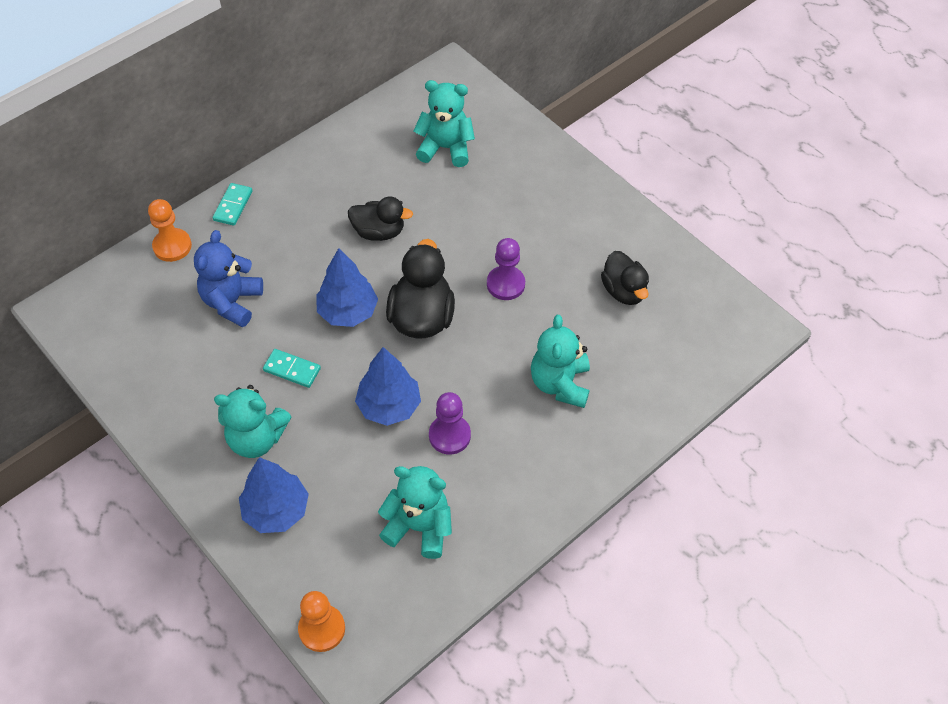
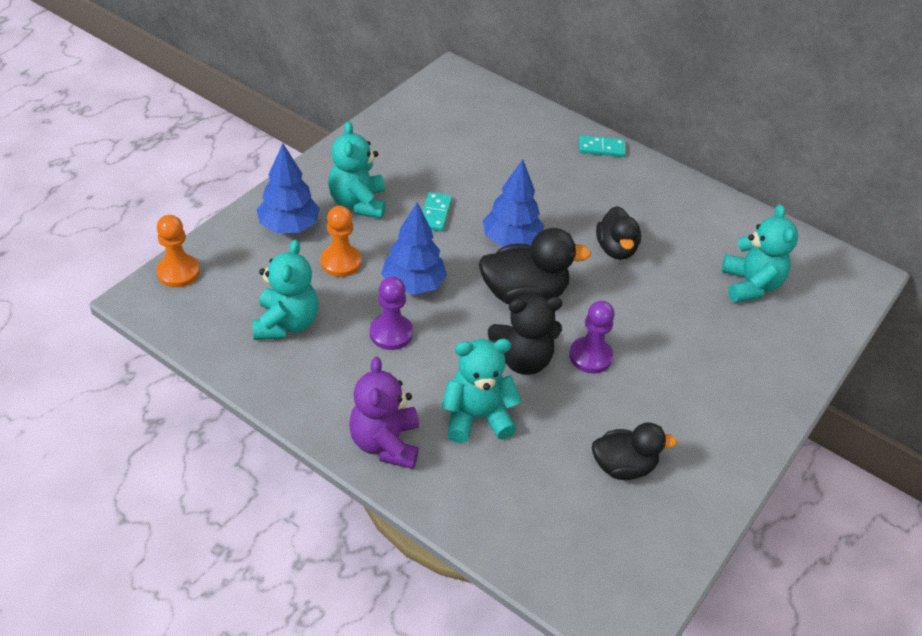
camera: 75 degrees right, 10 degrees down
(172, 246) = (541, 121): orange pawn -> orange pawn (341, 262)
(232, 302) = (495, 165): blue teddy bear -> none
(501, 335) = (523, 360): none -> black teddy bear
(578, 459) = (385, 443): none -> purple teddy bear
(623, 291) = (623, 466): black duck -> black duck turned 150 degrees counterclockwise

